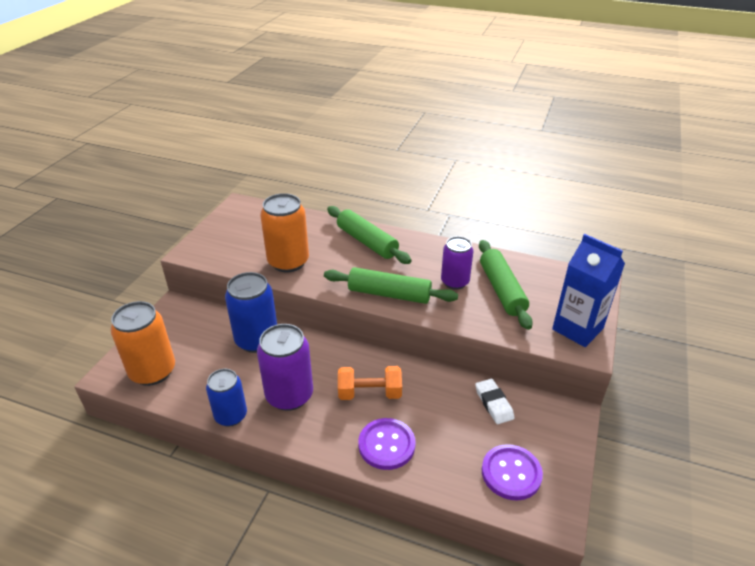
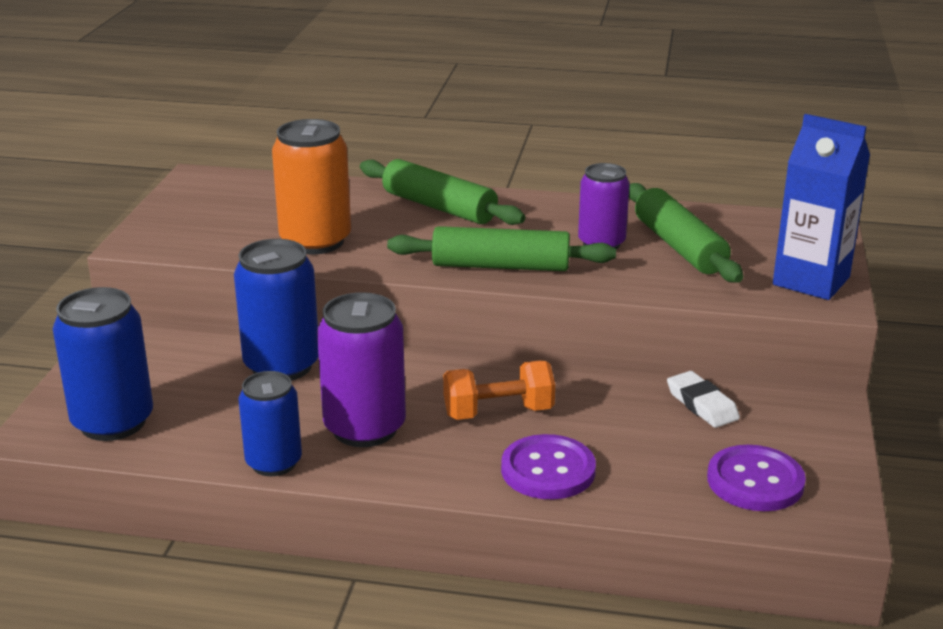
camera: 10 degrees left, 10 degrees down
(153, 371) = (113, 422): orange can -> blue can

